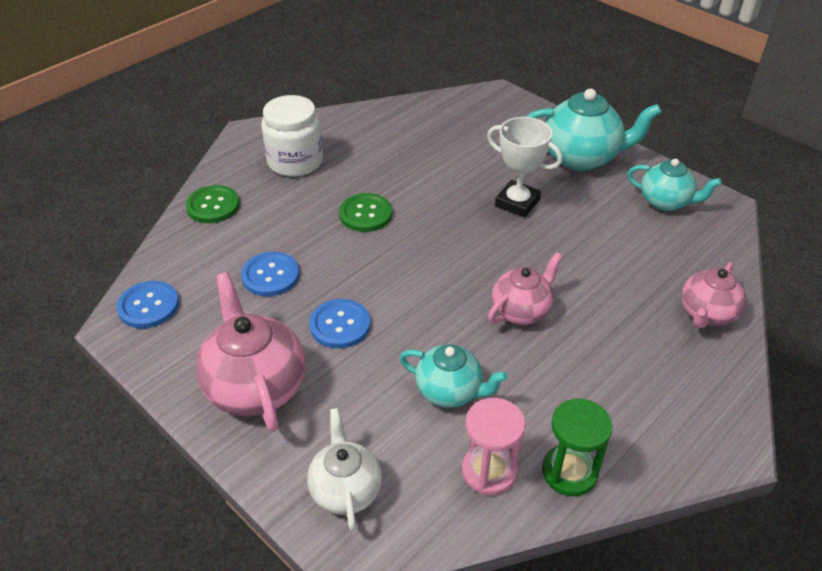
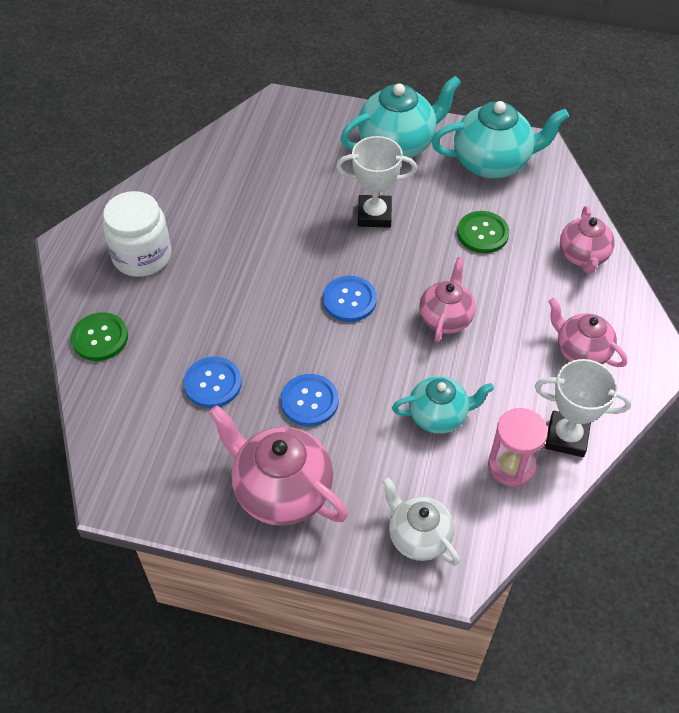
camera: 30 degrees left, 10 degrees up
(148, 306) = (124, 465): blue button -> blue button (349, 300)
(365, 214) = (251, 283): green button -> green button (482, 233)
(569, 472) = (567, 437): green hourglass -> white trophy
(643, 398) = (581, 351): none -> pink teapot
(665, 202) = (492, 162): turquoise teapot -> turquoise teapot, size x1.59

